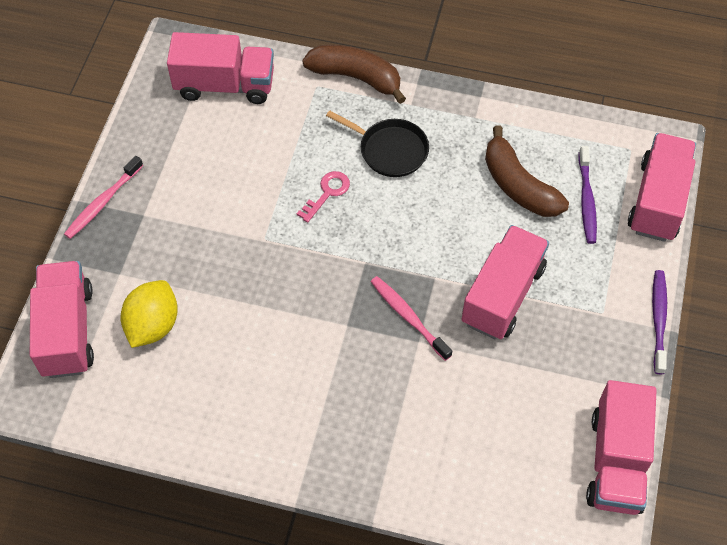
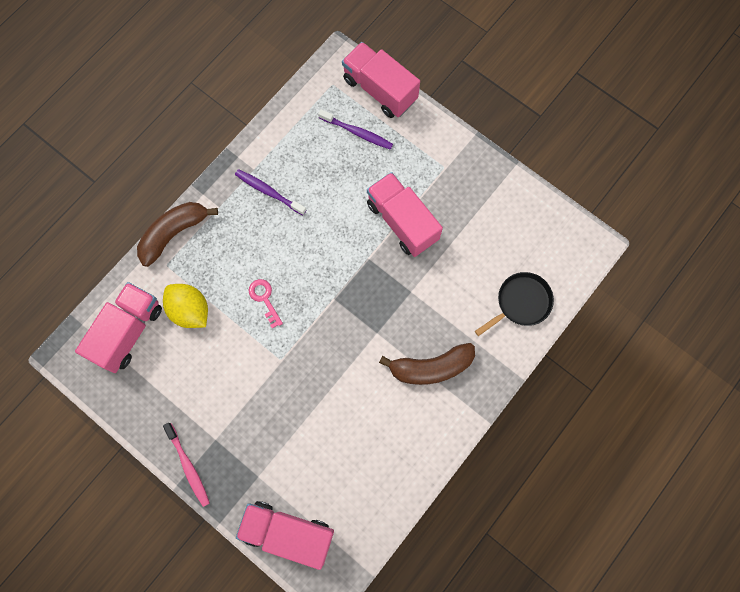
camera: 65 degrees left, 15 degrees up
(153, 325) = (313, 467): yellow lemon -> yellow lemon (190, 310)
(390, 150) = (251, 239): black pan -> black pan (521, 302)
(408, 317) = (390, 289): pink toothbrush -> none
(518, 185) = (324, 169): brown banana -> brown banana (431, 367)
(616, 461) = (547, 213): pink truck -> none
(658, 320) = (465, 137): purple toothbrush -> purple toothbrush (269, 192)

